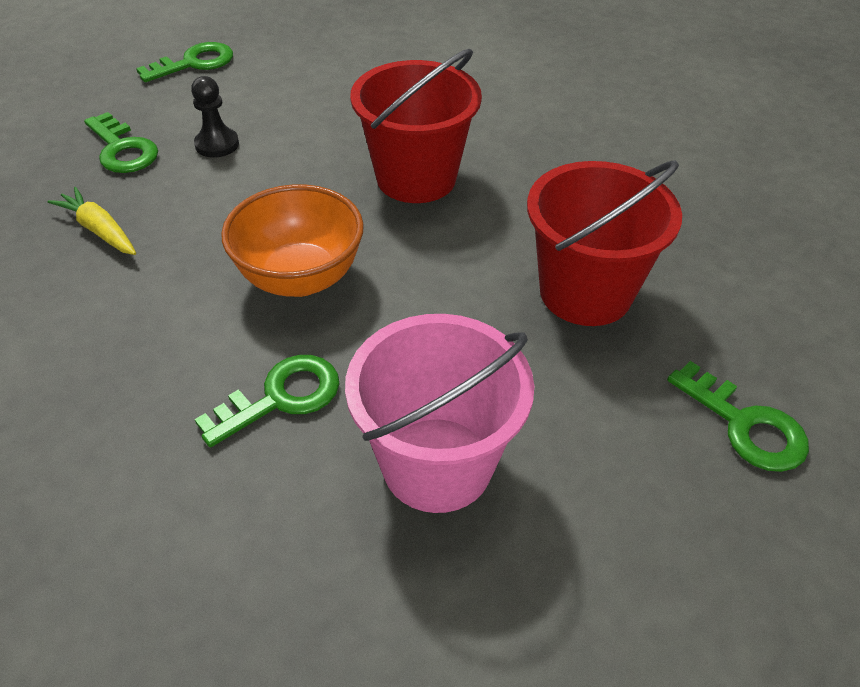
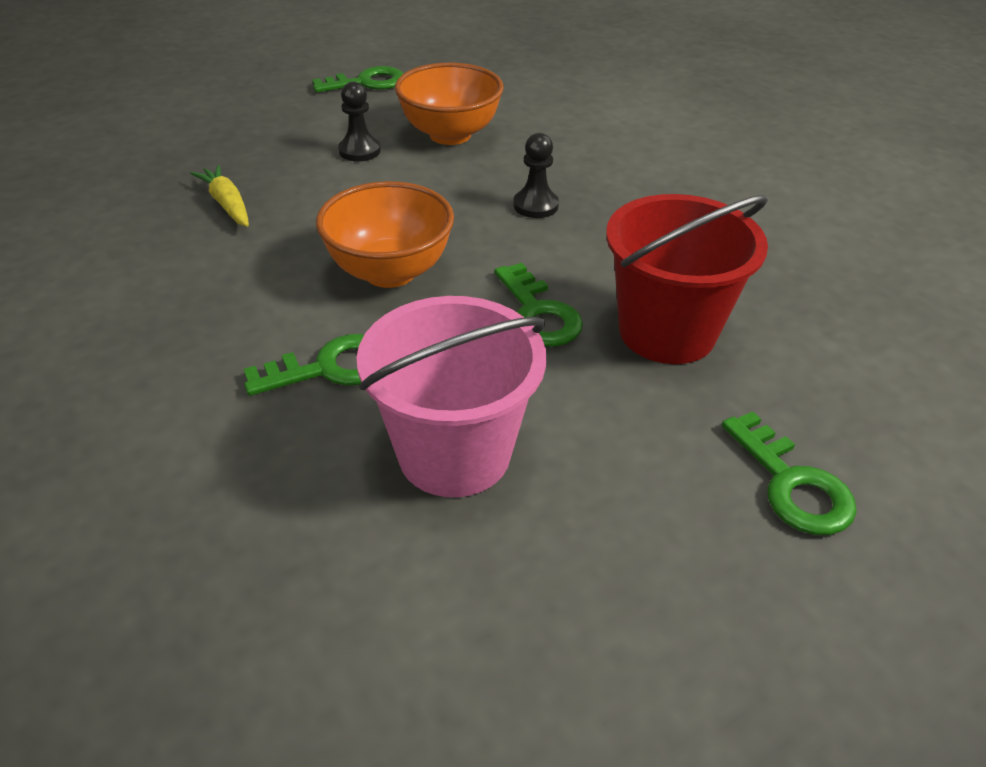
camera: 15 degrees right, 5 degrees down
(122, 149) = (274, 143): green key -> green key (538, 314)
(303, 111) = (450, 135): none -> orange bowl
(416, 178) = (535, 205): red bucket -> black pawn

